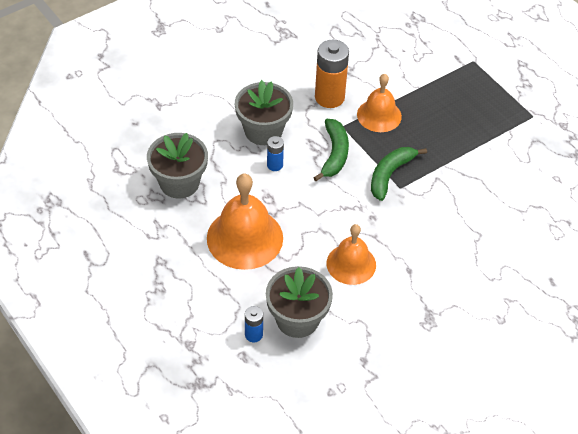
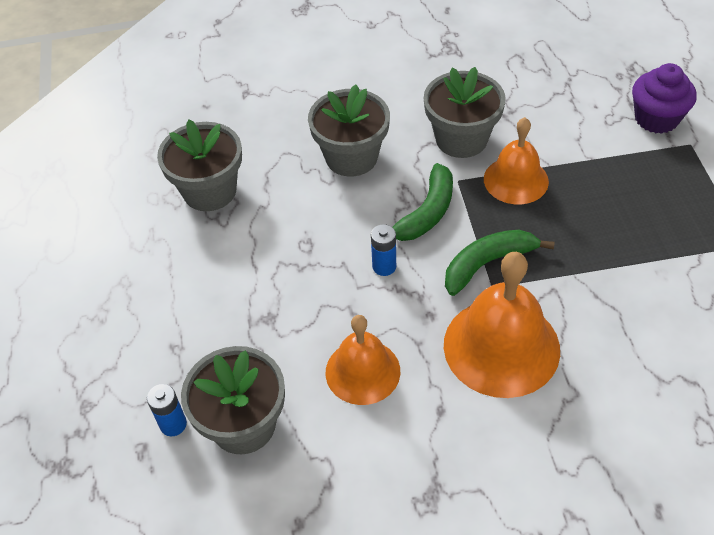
camera: 30 degrees right, 0 degrees up
(245, 238) = (244, 286): orange bell -> orange bell (501, 346)
(275, 165) = (340, 204): blue battery -> blue battery (384, 266)
(329, 97) = (461, 139): orange battery -> grey flower pot
(445, 49) = (656, 118): none -> purple cupcake

